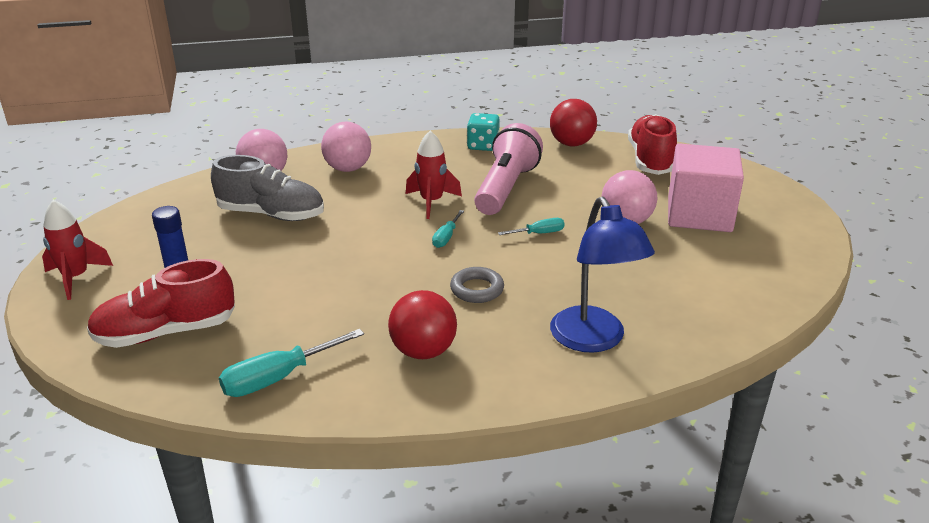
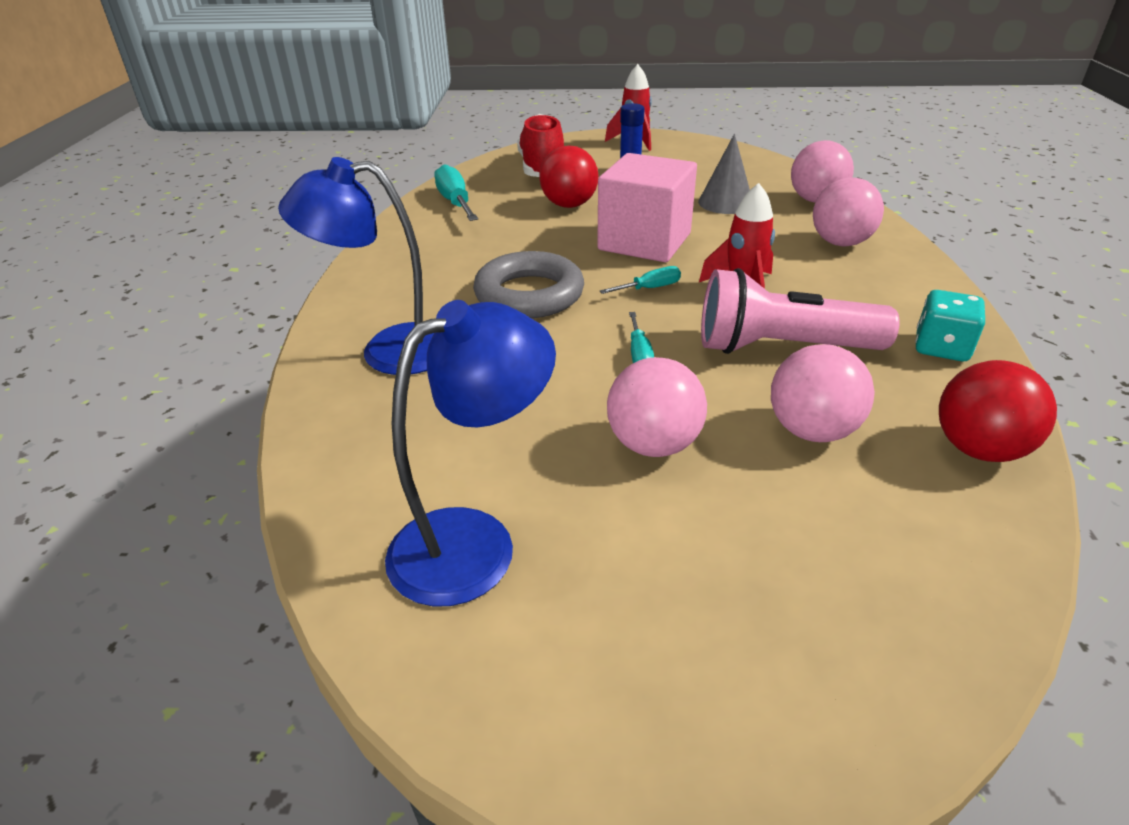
camera: 105 degrees right, 5 degrees up
(271, 214) = (725, 203): grey shoe -> grey cone
(423, 351) = (444, 258): red ball -> red ball (569, 205)
(446, 237) = (649, 288): turquoise screwdriver -> turquoise screwdriver turned 120 degrees clockwise
(477, 289) = (529, 294): grey ring -> grey ring, size x1.74
(506, 188) = (782, 347): pink flashlight -> pink flashlight turned 150 degrees clockwise
(584, 180) = (811, 430): none -> pink ball
(650, 160) = (917, 550): red shoe -> none
(699, 214) = (658, 549): pink cube -> pink cube (644, 242)
(737, 262) = (475, 542): none -> blue lamp

